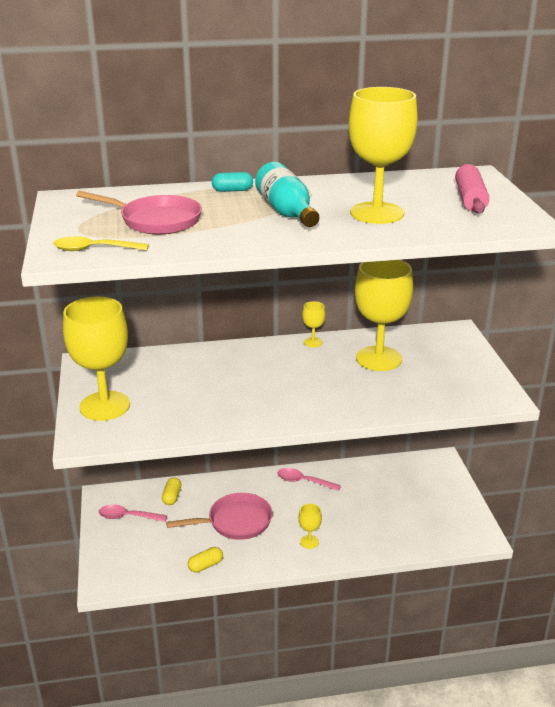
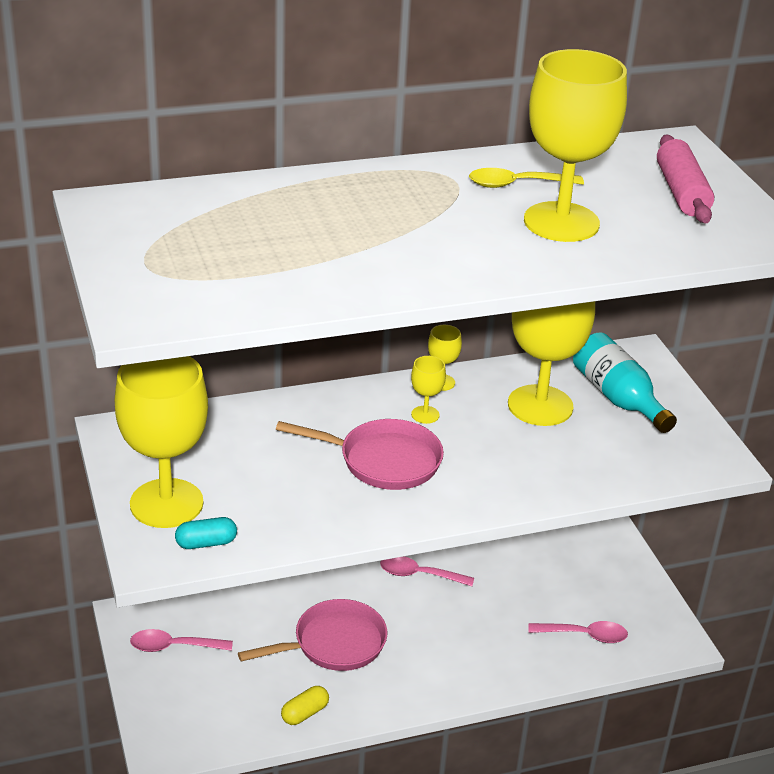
camera: 10 degrees left, 5 degrees up
(94, 249) = (184, 303): yellow spoon -> yellow spoon (516, 184)
(156, 221) = (254, 245): pink pan -> pink pan (383, 461)
(172, 497) = (232, 611): yellow capsule -> none
(232, 190) = (344, 183): turquoise capsule -> turquoise capsule (206, 543)
(286, 212) = (435, 224): turquoise bottle -> turquoise bottle (618, 398)
(309, 542) = (445, 667): yellow goblet -> yellow goblet (425, 415)
(412, 527) = (584, 635): none -> pink spoon

